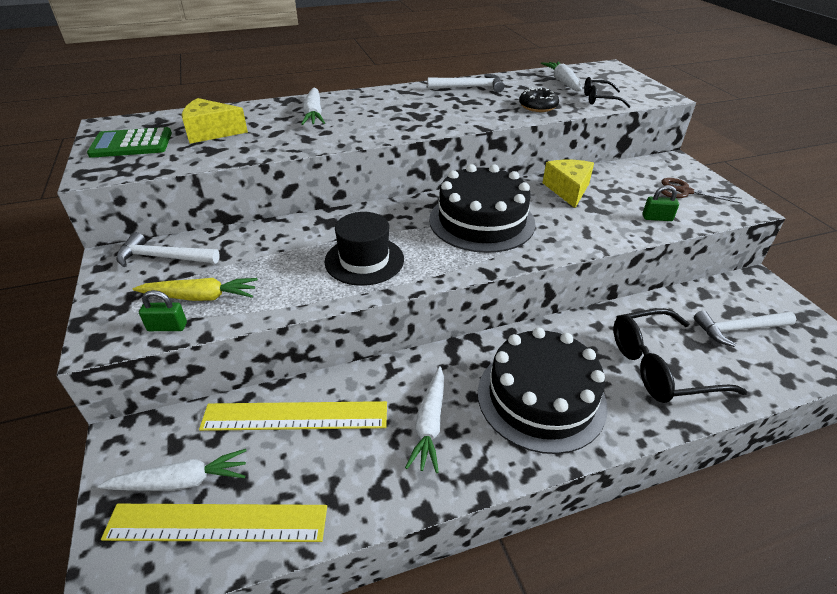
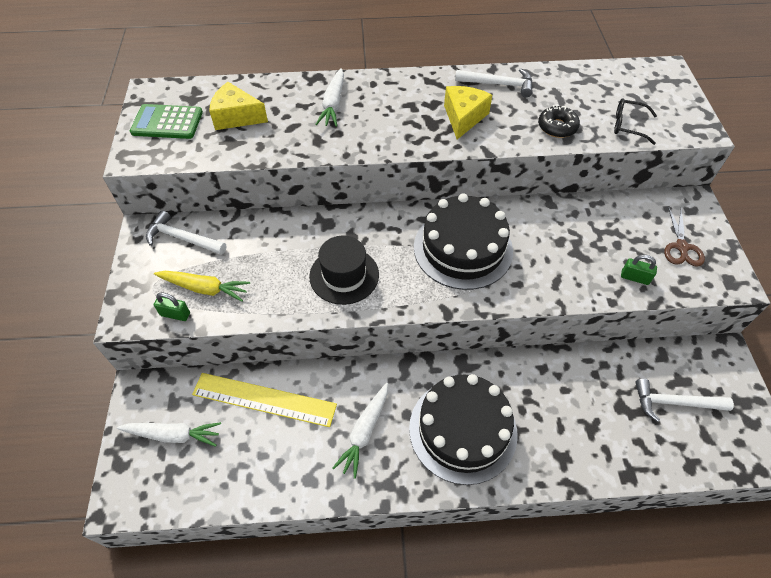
camera: 15 degrees right, 15 degrees up
(217, 523) = (192, 475): yellow ruler -> none
(562, 82) = (601, 89): white carrot -> none
(568, 190) = (562, 223): yellow cheese -> yellow cheese (463, 117)
(660, 367) = (580, 424): black glasses -> none
(684, 191) = (681, 247): brown scissors -> brown scissors turned 120 degrees counterclockwise

